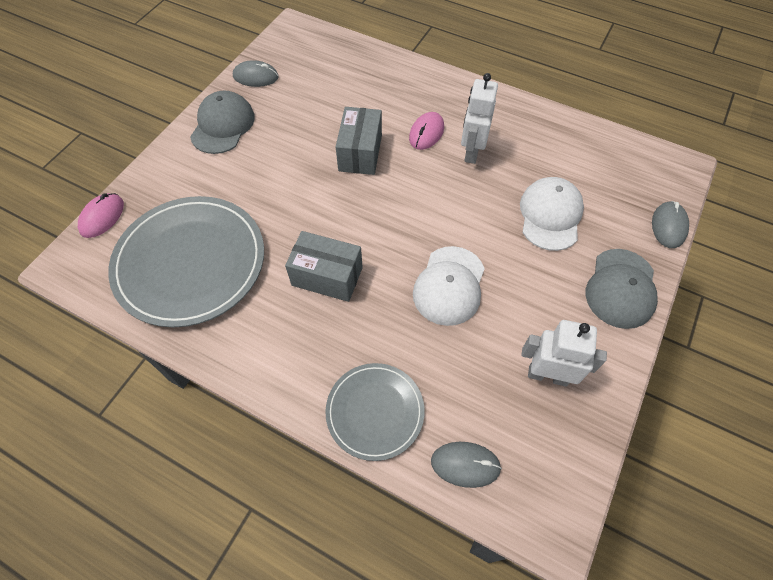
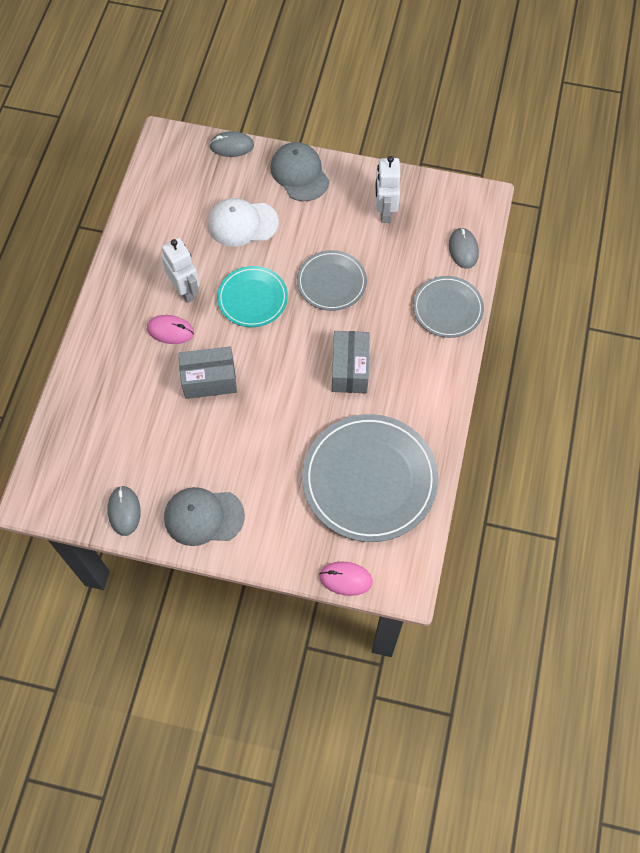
camera: 105 degrees left, 5 degrees up
(447, 205) = (252, 298): none -> turquoise plate
(449, 285) = (331, 282): white cap -> grey plate
(471, 151) = (185, 290): white robot -> white robot turned 120 degrees counterclockwise
(621, 288) = (299, 173): grey cap -> grey cap turned 120 degrees counterclockwise

